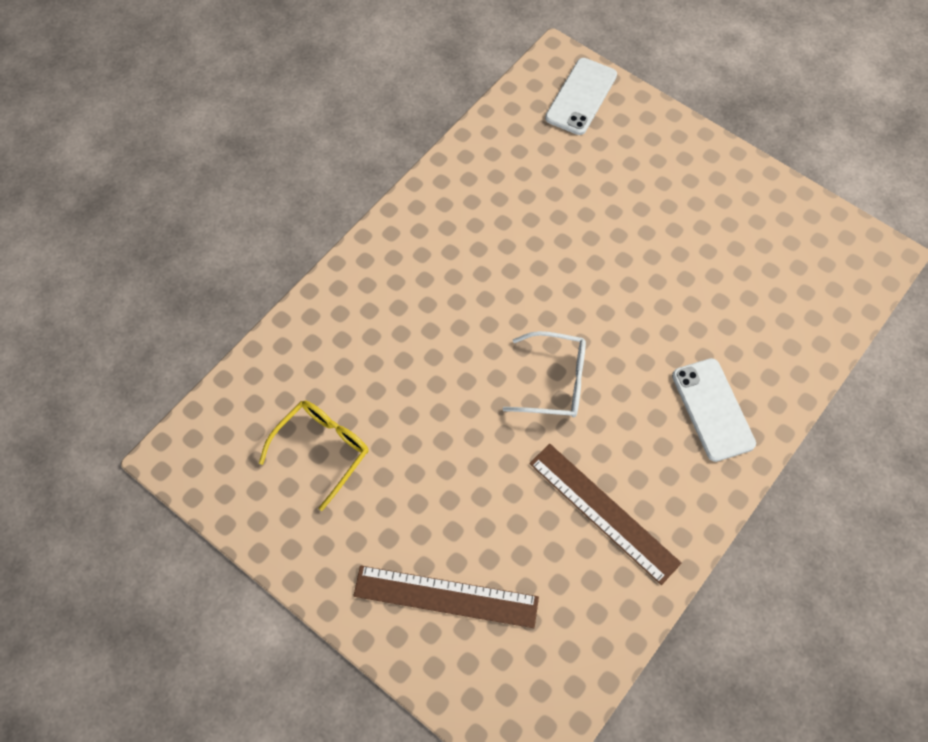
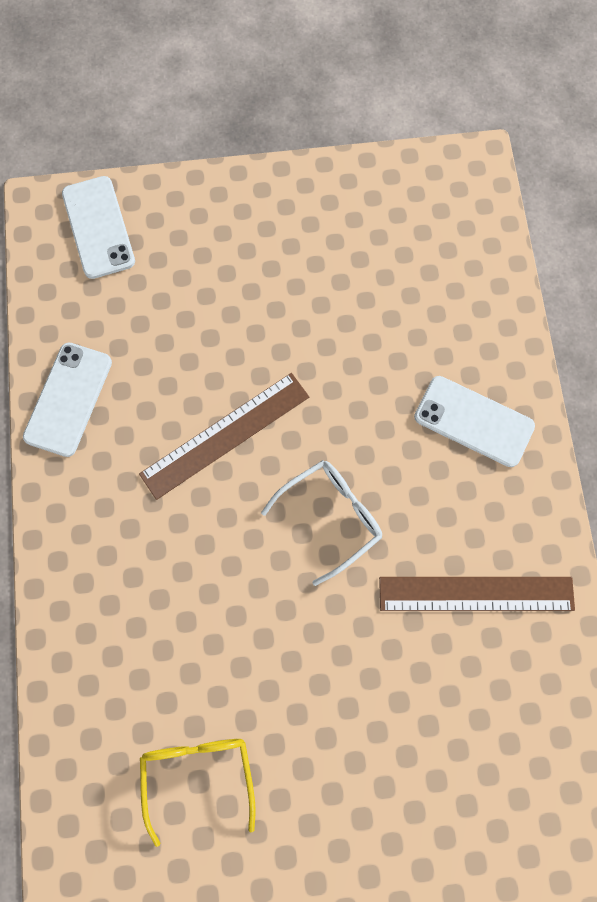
camera: 45 degrees left, 10 degrees up
(446, 596) = (427, 794): brown ruler -> brown ruler (225, 435)
(463, 177) = (68, 399): none -> white phone

